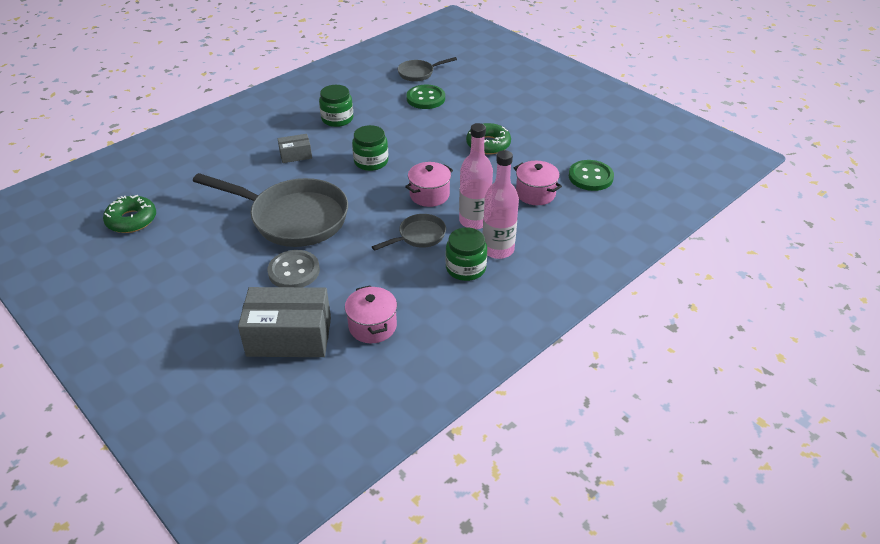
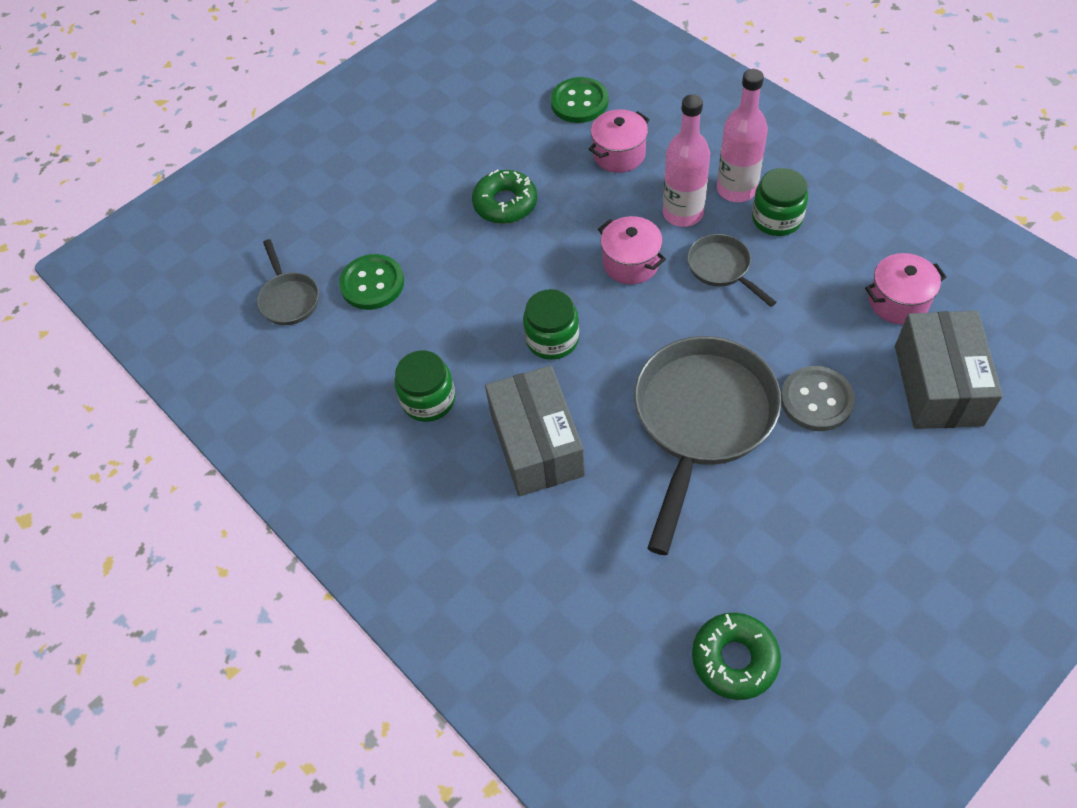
camera: 85 degrees left, 15 degrees up
(296, 155) = (537, 444): grey box -> grey box, size x2.02

